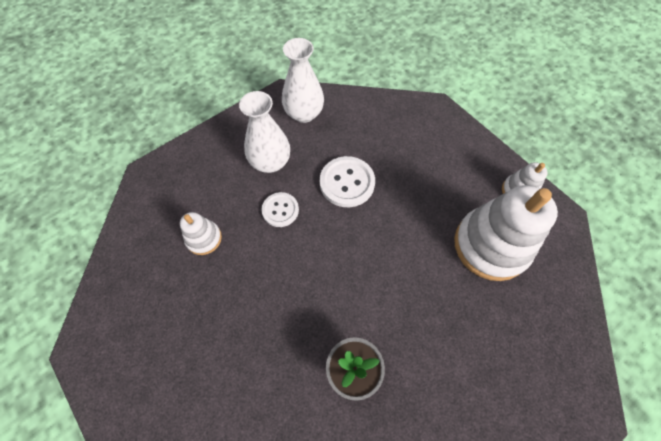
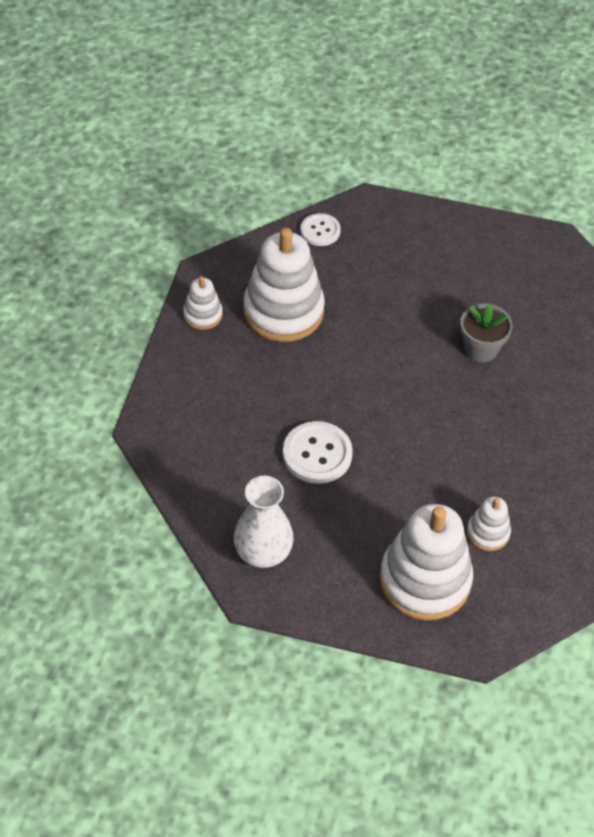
camera: 130 degrees left, 10 degrees down
(211, 178) = (425, 580): none -> white stacking toy
(270, 162) = (355, 539): white vase -> none
(280, 210) = (399, 490): white button -> white button (320, 231)

